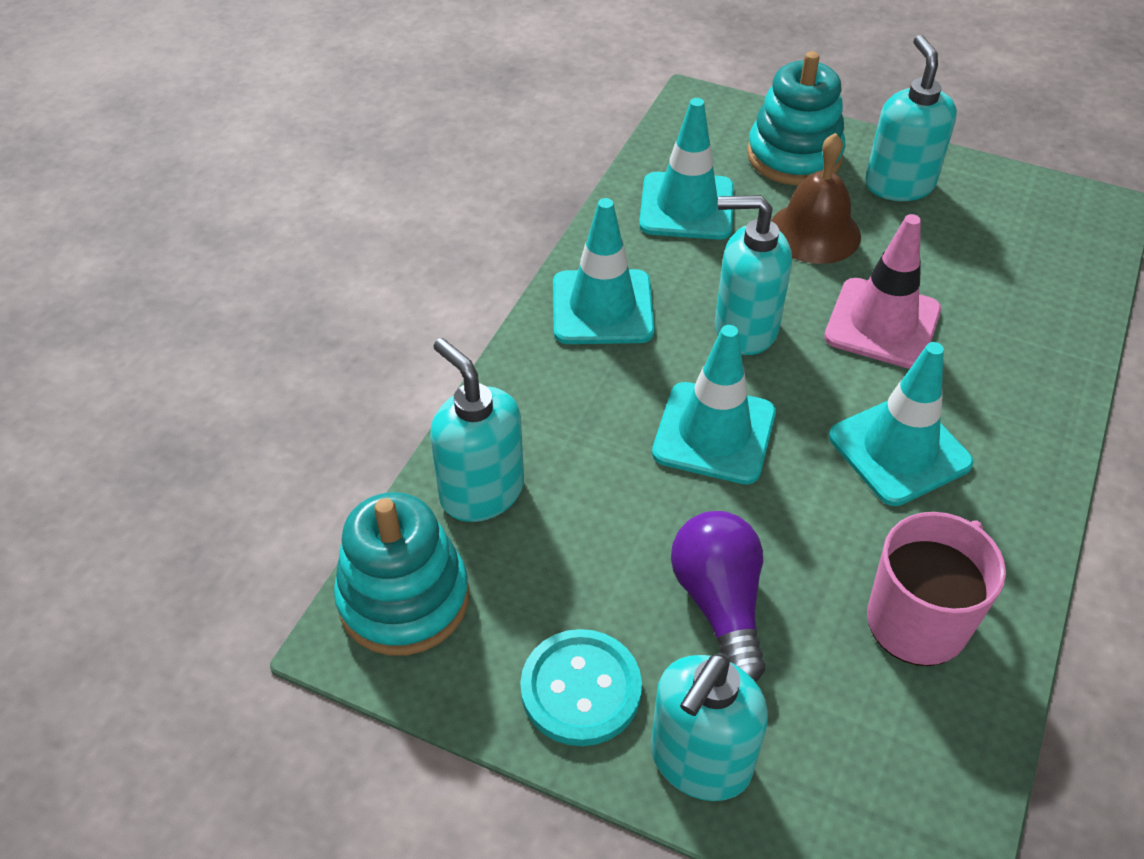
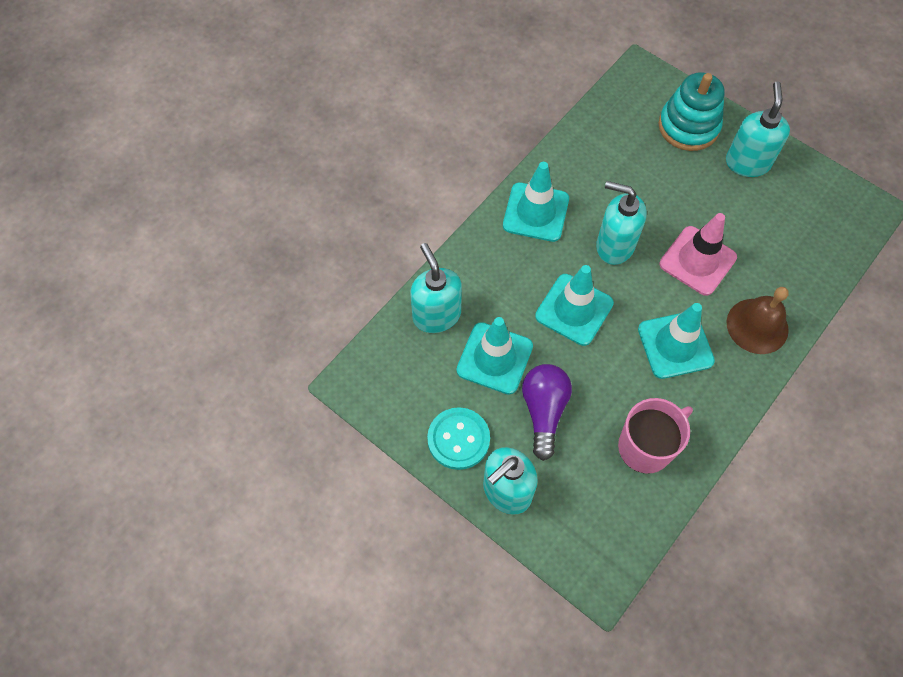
camera: 15 degrees right, 15 degrees up
(404, 599) = (381, 367): turquoise stacking toy -> none
(686, 207) = (608, 151): turquoise traffic cone -> turquoise traffic cone (494, 358)
(814, 232) = (680, 187): brown bell -> brown bell (757, 326)

